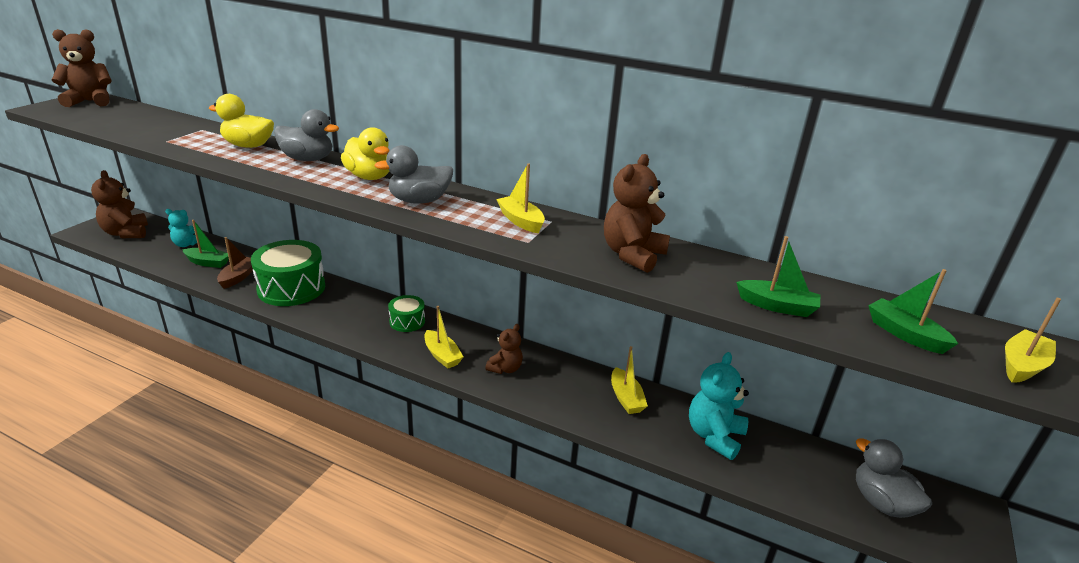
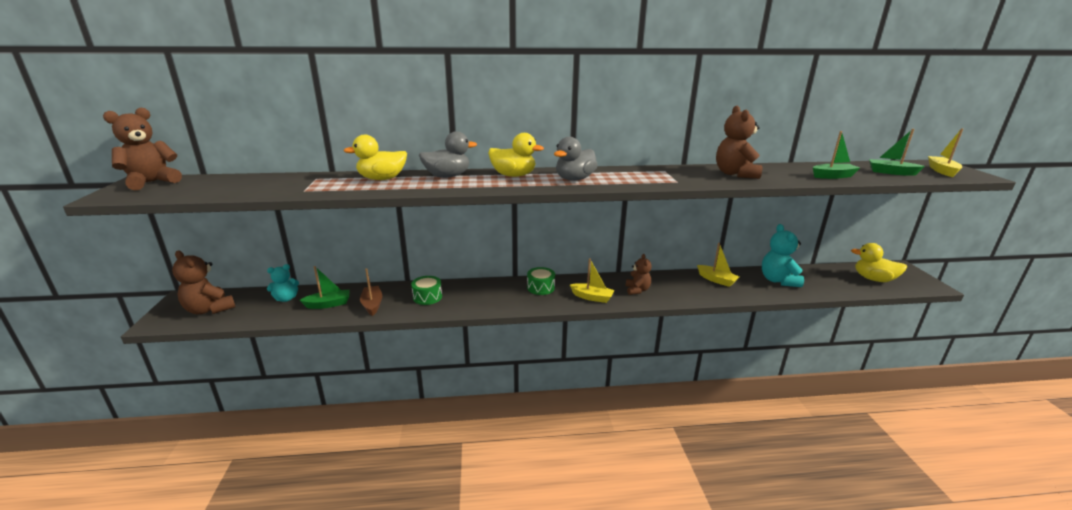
camera: 30 degrees left, 5 degrees down
(291, 288) = (427, 297): green drum -> green drum, size x0.51
(521, 221) = (651, 174): yellow boat -> none
(881, 502) = (873, 279): grey duck -> yellow duck

